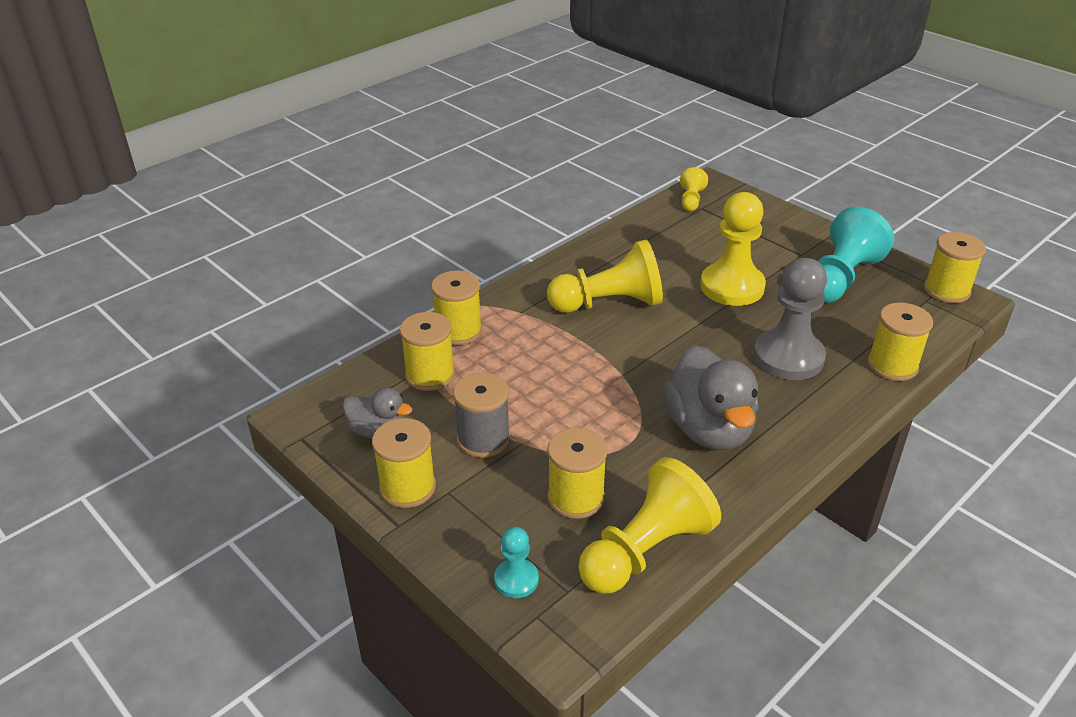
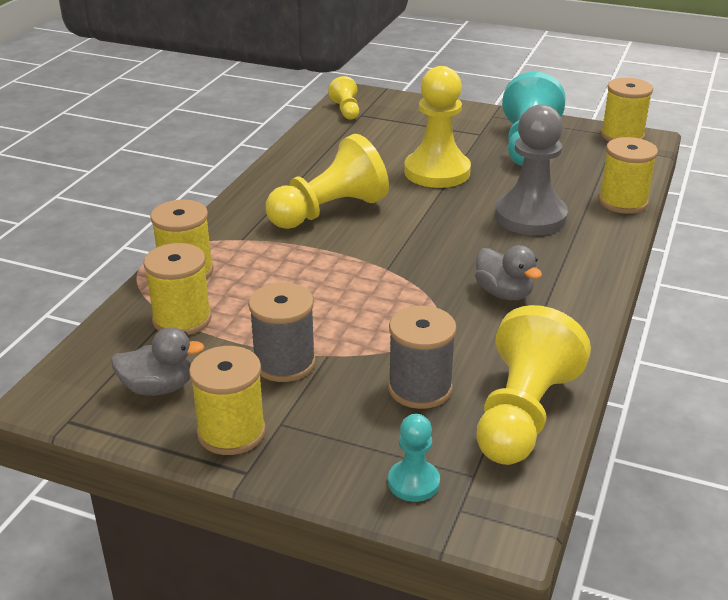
camera: 25 degrees left, 5 degrees down
(576, 497) = (420, 388): yellow spool -> grey spool
(709, 429) = (504, 293): grey duck -> grey duck, size x0.55

